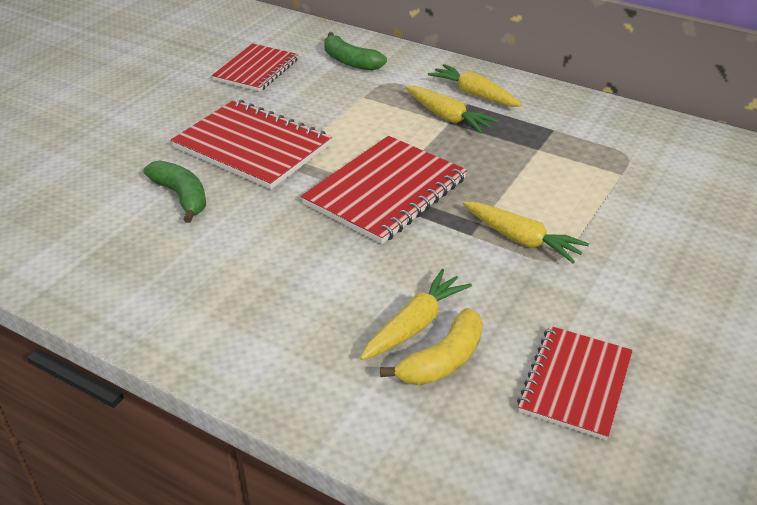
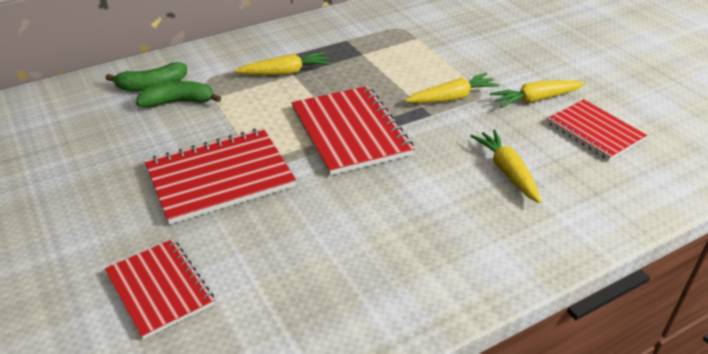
camera: 60 degrees left, 0 degrees up
(181, 196) = (253, 241): green banana -> green banana (178, 102)
(256, 70) = (97, 137): red notebook -> red notebook (159, 289)
(443, 360) = (548, 172): yellow banana -> none
(475, 94) = (270, 51): yellow carrot -> yellow carrot (536, 99)

